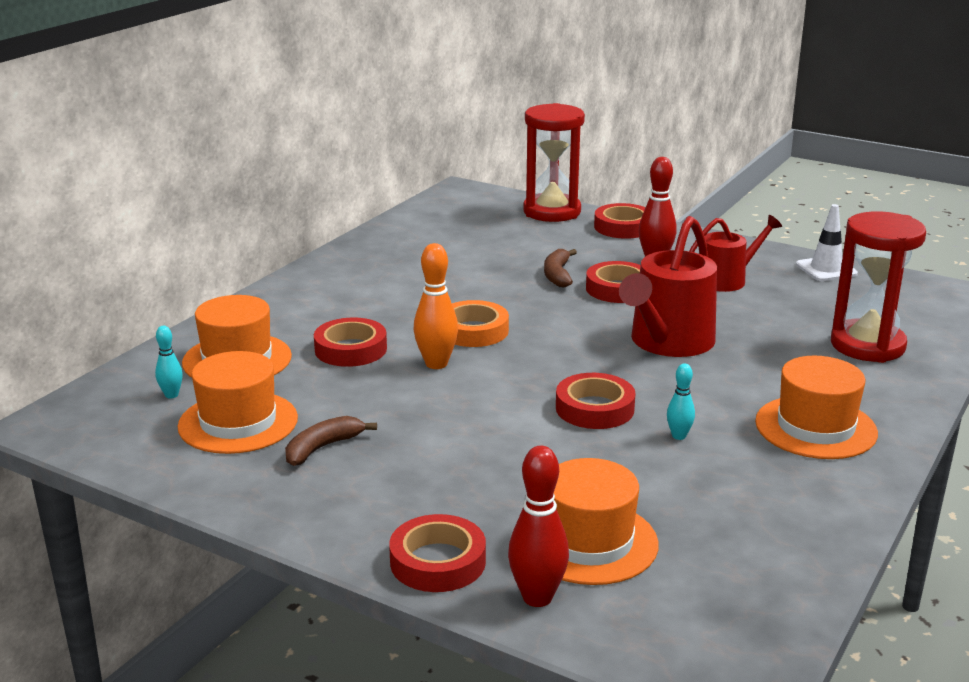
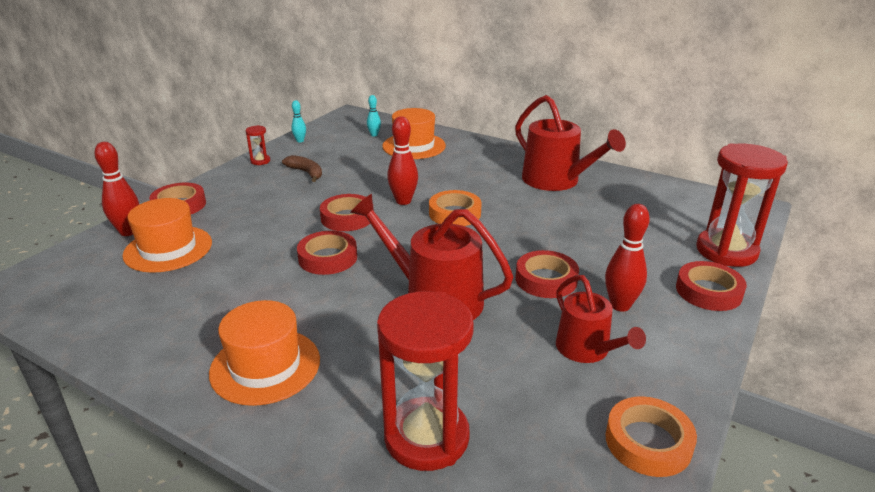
camera: 90 degrees right, 5 degrees up
(238, 422) = (340, 151): orange hat -> none
(258, 501) = (260, 161): none -> red hourglass
(350, 349) = (426, 174): red tape -> red tape (347, 217)
(385, 270) = (556, 181): none -> red watering can
(436, 364) = (403, 201): orange bowling pin -> red bowling pin
(557, 275) = (568, 250): brown banana -> none
(679, 436) = (277, 291): turquoise bowling pin -> turquoise bowling pin (300, 141)
(826, 269) = (648, 442): white traffic cone -> orange tape

